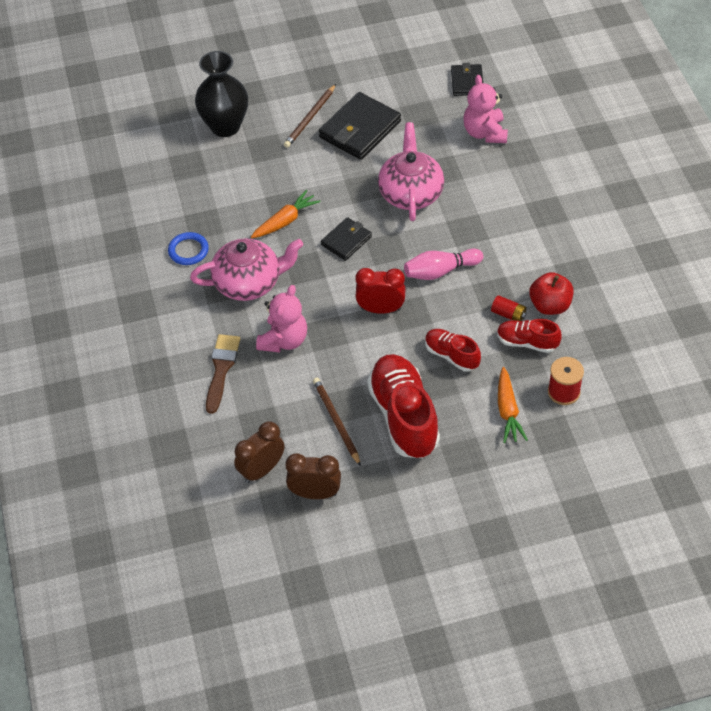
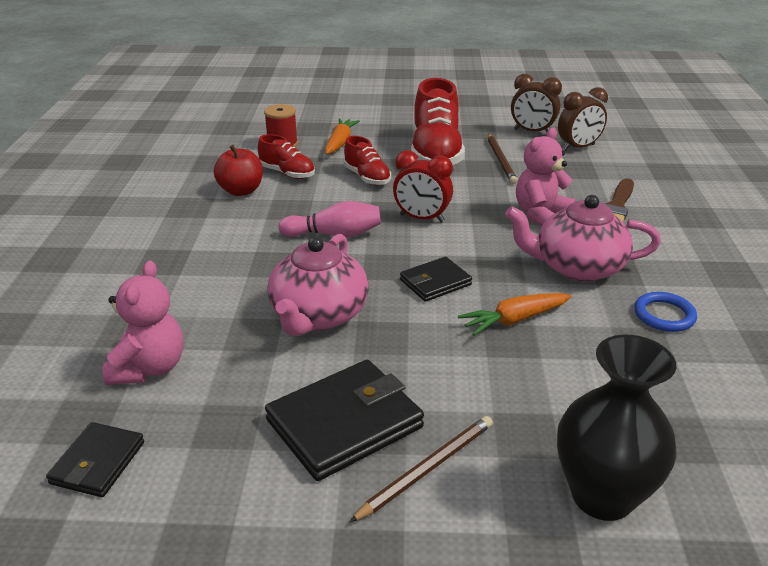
camera: 165 degrees left, 20 degrees down
(508, 314) = (288, 192): red battery -> none

